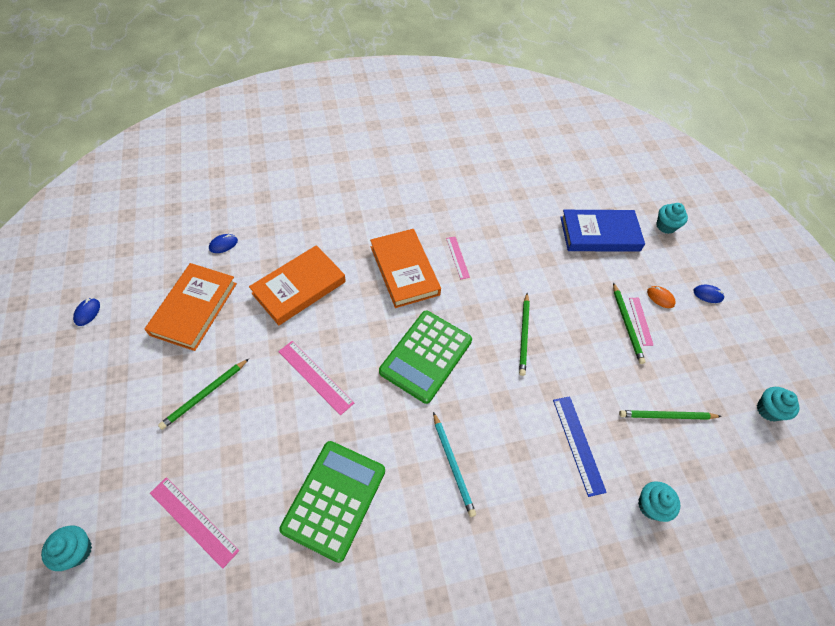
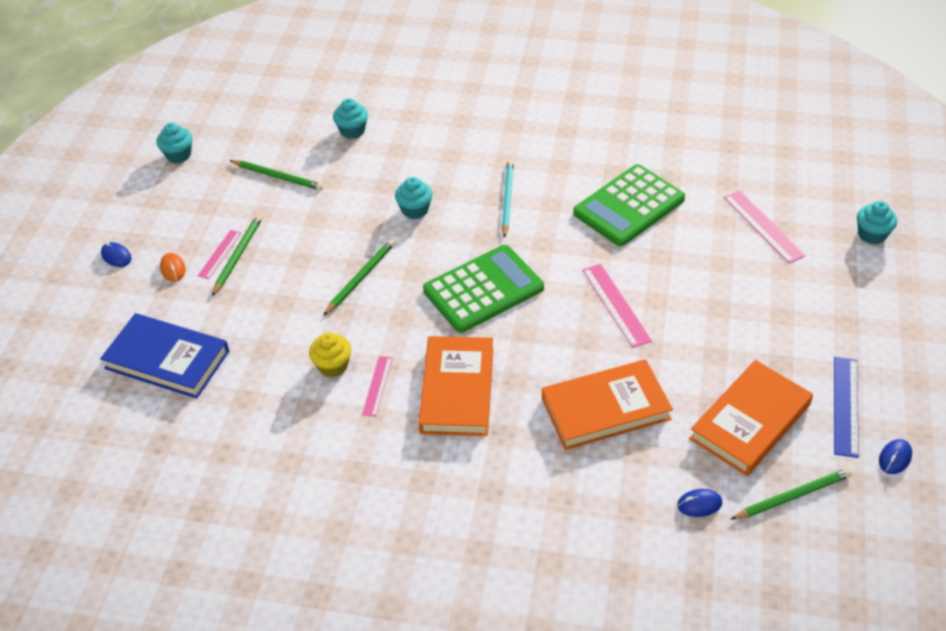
camera: 150 degrees left, 10 degrees down
(205, 395) = (744, 322): green pencil -> green pencil (792, 496)
(495, 262) = (333, 366): none -> yellow cupcake
(578, 444) = (380, 181): blue ruler -> blue ruler (845, 406)
(665, 226) = (71, 344): turquoise cupcake -> turquoise cupcake (415, 210)

